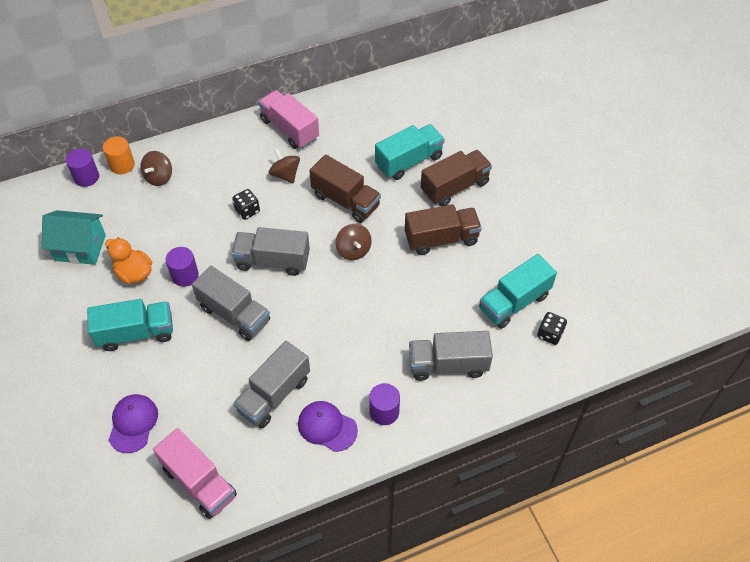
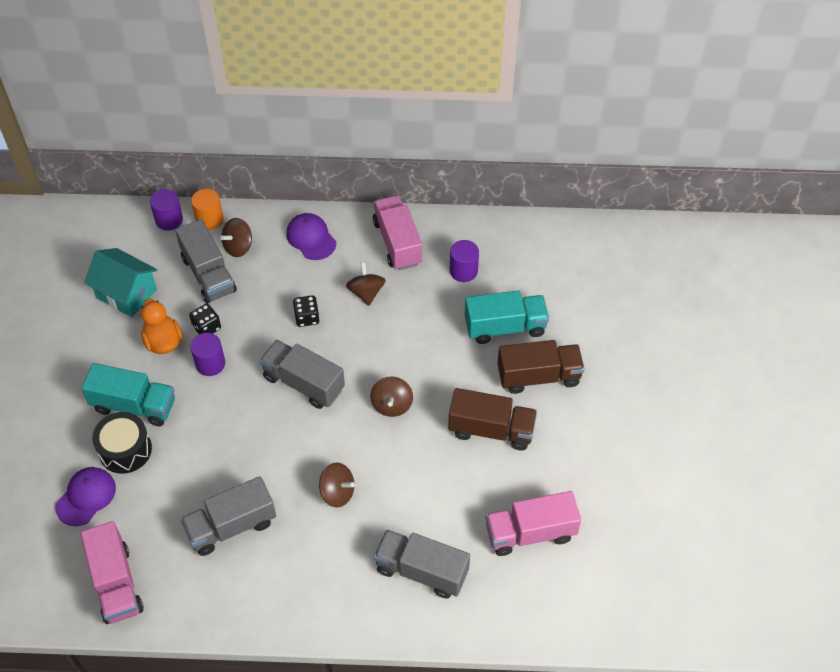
camera: 25 degrees right, 0 degrees up
(147, 371) = (125, 450): none -> black drum
(234, 314) = (237, 425): grey truck -> grey truck (208, 274)
(327, 427) = (265, 582): purple cap -> purple cap (311, 238)
(345, 200) = (413, 346): brown truck -> none
(347, 333) = (337, 492): none -> brown spinning top
(384, 412) = (329, 592): purple cylinder -> purple cylinder (463, 271)
(514, 302) = (530, 533): turquoise truck -> pink truck
(550, 334) = (549, 584): black dice -> black dice (207, 327)

